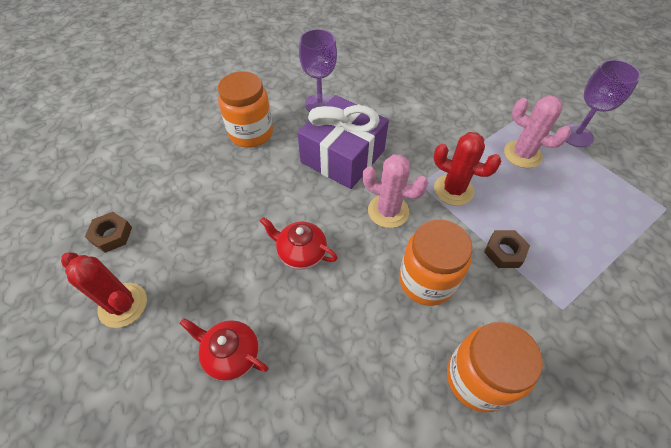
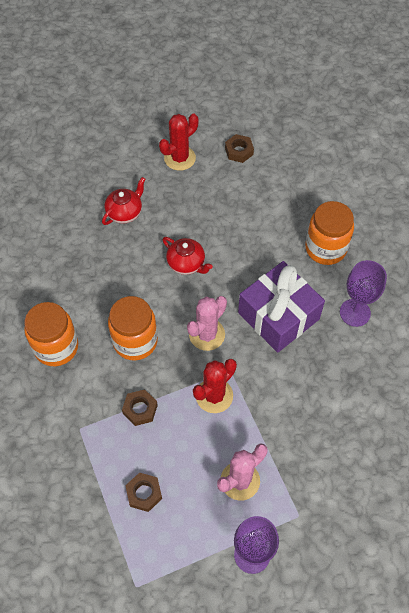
camera: 105 degrees right, 5 degrees up
(301, 253) = (186, 264): red teapot -> red teapot turned 90 degrees clockwise
(585, 224) = (144, 493): none -> brown nut

